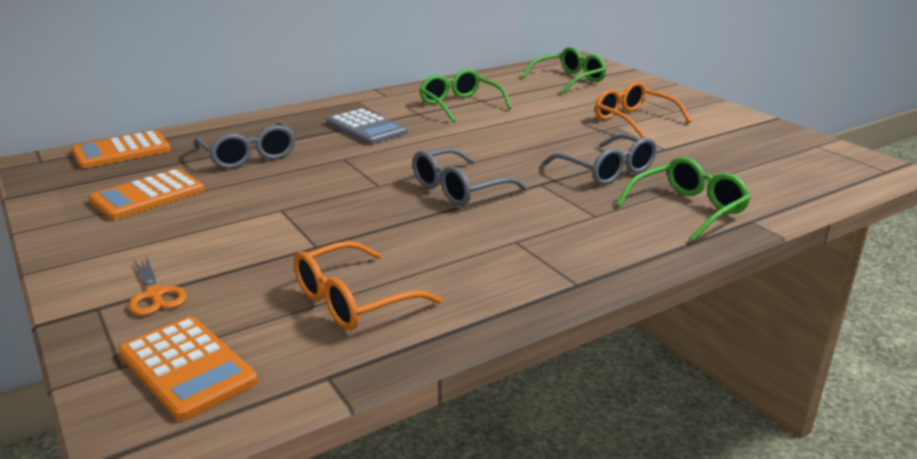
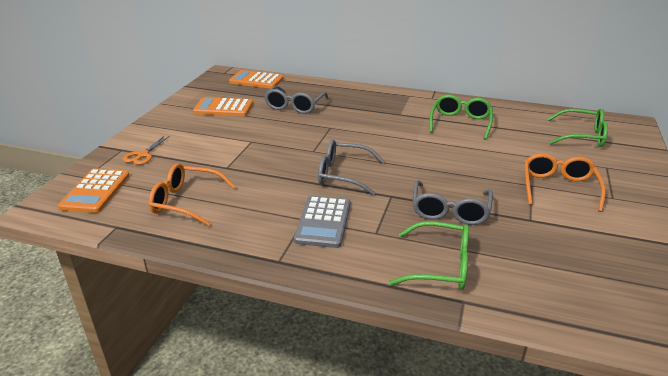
camera: 50 degrees right, 5 degrees up
(366, 128) = (377, 114): grey calculator -> grey calculator (323, 222)

